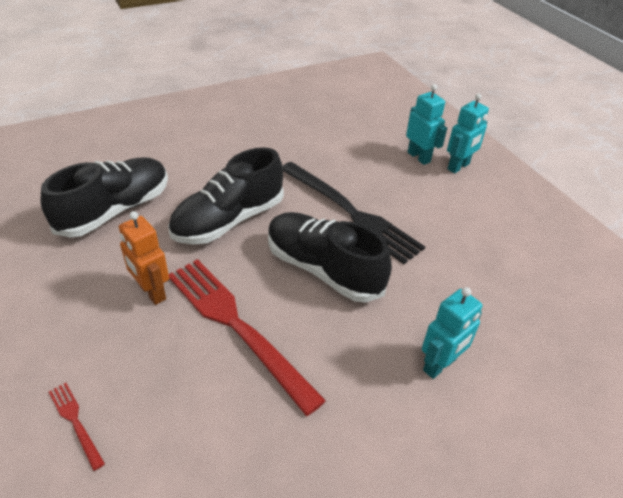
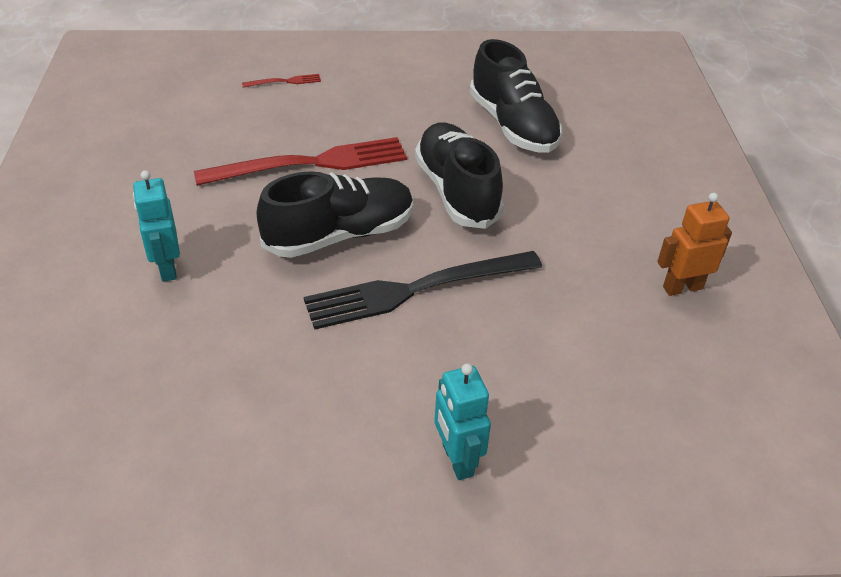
camera: 115 degrees right, 0 degrees up
(152, 292) = (384, 128): orange robot -> orange robot (682, 287)
(419, 157) = (505, 418): turquoise robot -> none

